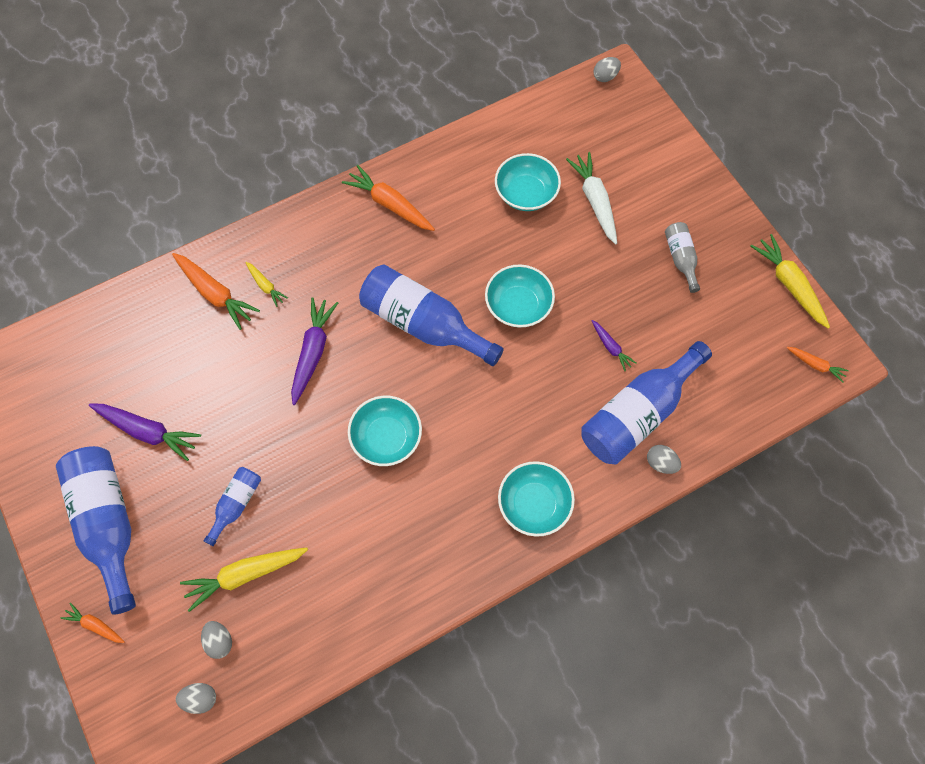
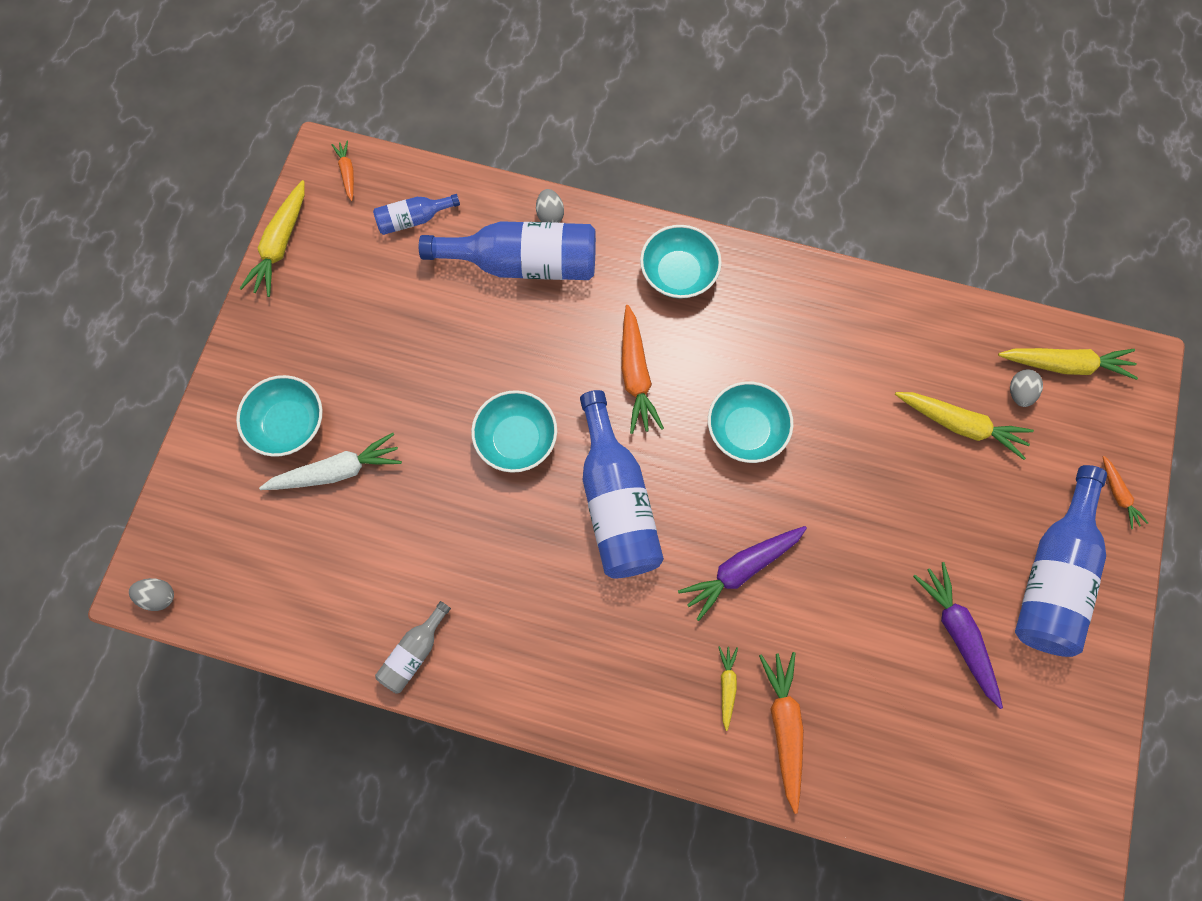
camera: 135 degrees left, 5 degrees up
(200, 698) = (1064, 365): grey egg -> yellow carrot
(236, 504) = (924, 490): blue bottle -> blue bottle (413, 219)
(390, 205) = (523, 660): orange carrot -> orange carrot (636, 375)
(526, 193) = (386, 542): turquoise bowl -> turquoise bowl (288, 424)
(594, 201) = (337, 471): white carrot -> white carrot turned 135 degrees counterclockwise
(611, 347) = (482, 331): purple carrot -> none
(680, 258) = (334, 347): grey bottle -> grey bottle (414, 652)

